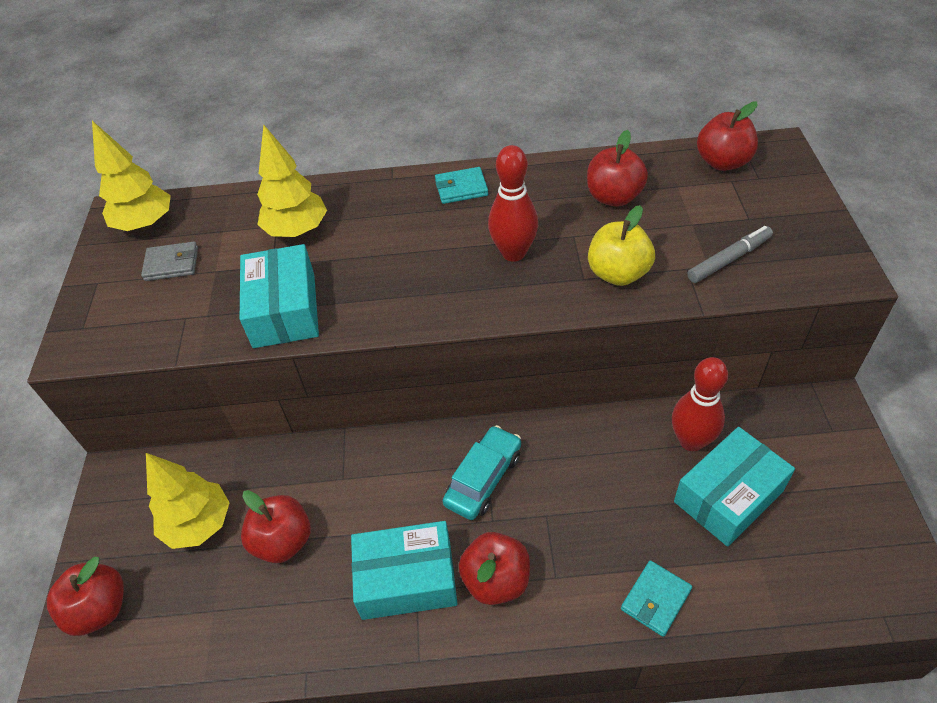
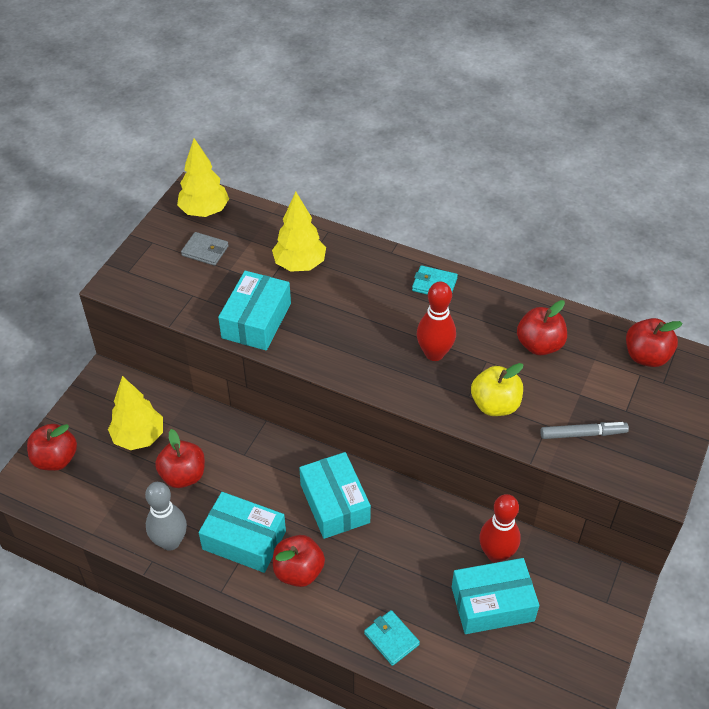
camera: 25 degrees right, 0 degrees up
(315, 633) = (170, 542): none -> grey bowling pin
(483, 479) = (334, 503): turquoise car -> turquoise box
(655, 599) = (391, 639): turquoise wallet -> turquoise wallet turned 75 degrees clockwise

